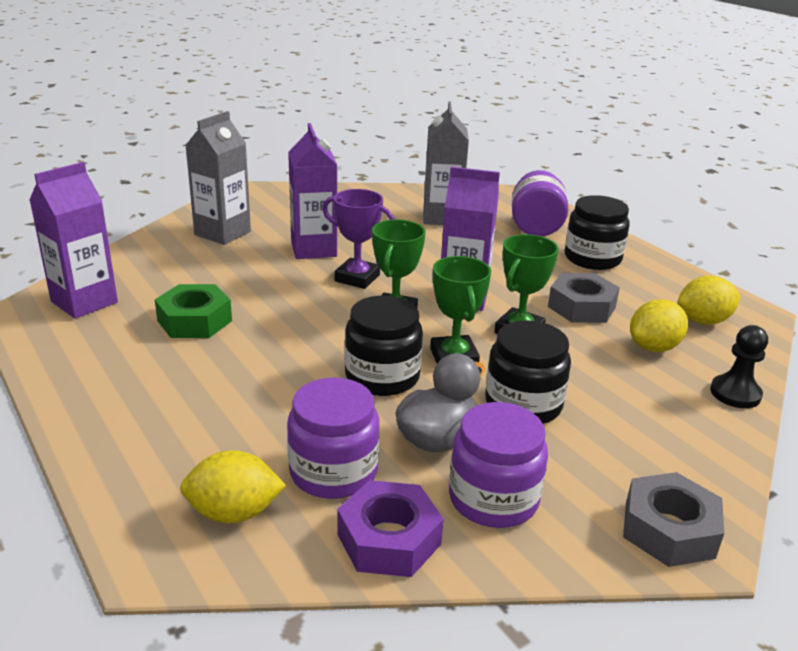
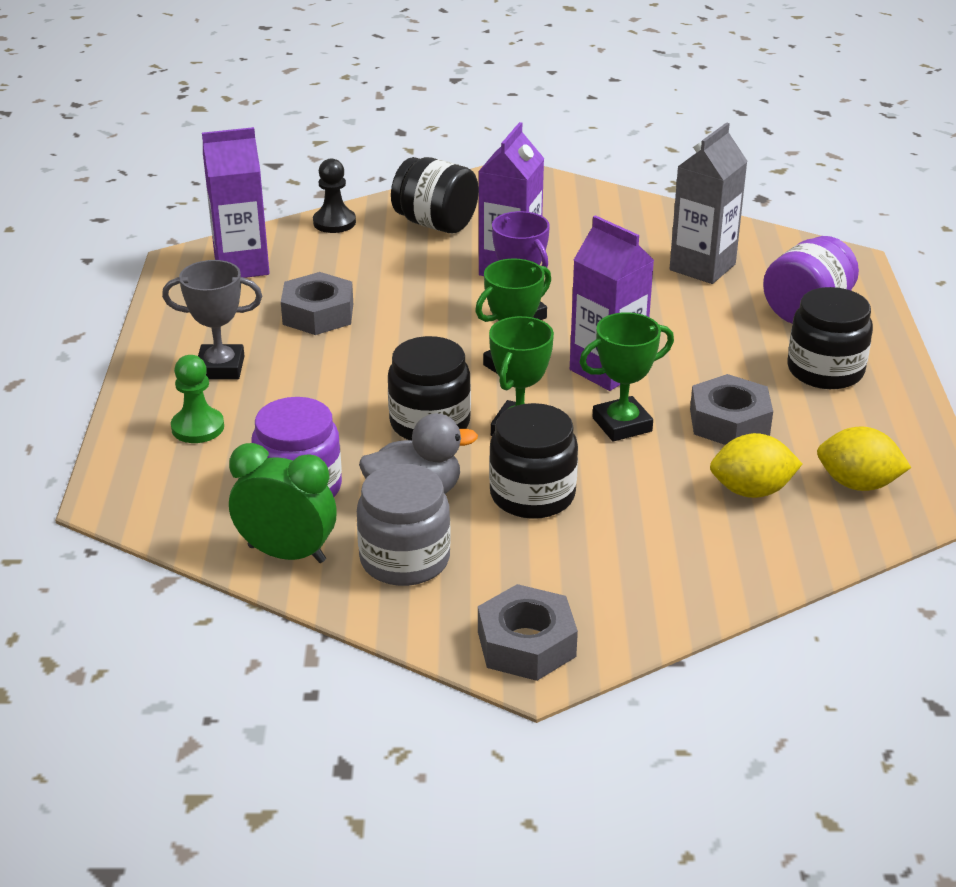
camera: 35 degrees right, 5 degrees up
(147, 391) = (220, 367): none -> grey trophy
(178, 452) = (198, 427): none -> green pawn
(194, 321) = (318, 314): green nut -> grey nut
(222, 233) = (435, 224): grey carton -> black jar
(234, 513) = (194, 489): yellow lemon -> none
(389, 539) = (287, 554): purple nut -> green clock
(493, 498) = (405, 559): purple jar -> grey jar
(735, 393) = (775, 566): black pawn -> black pawn (334, 222)

